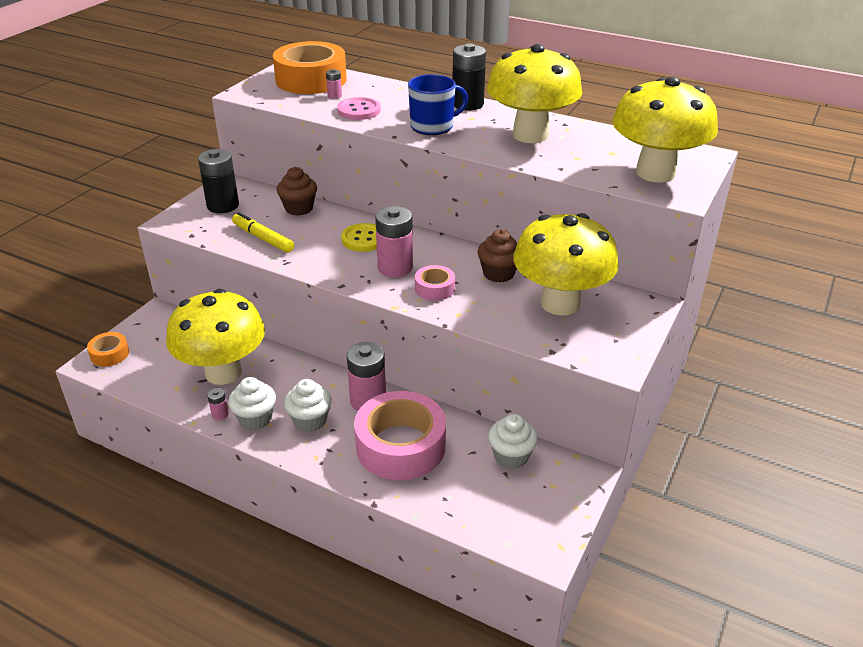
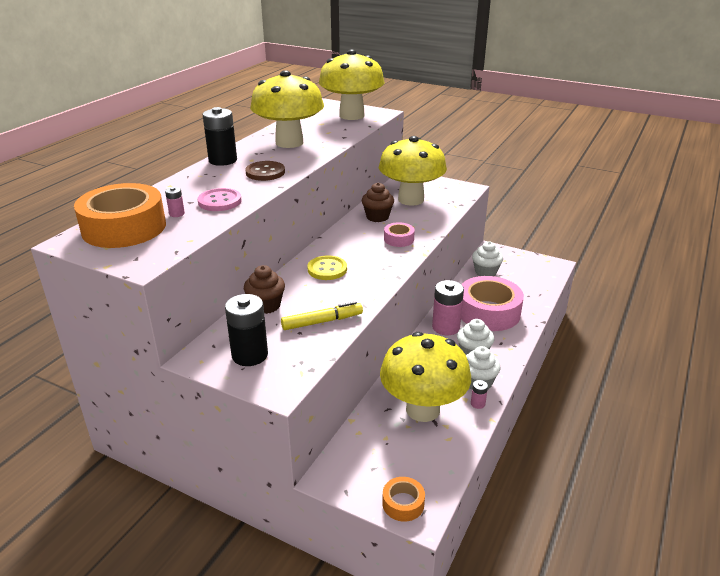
camera: 90 degrees left, 5 degrees down
(263, 238) = (322, 322): yellow marker -> yellow marker turned 150 degrees counterclockwise
(395, 268) = (371, 255): pink battery -> none
(433, 126) = (265, 172): blue mug -> brown button

